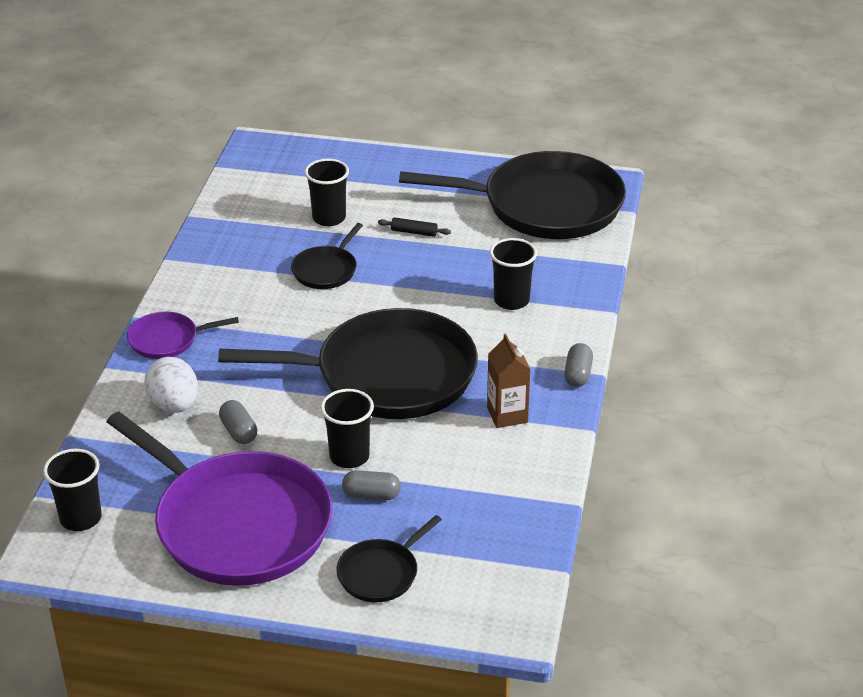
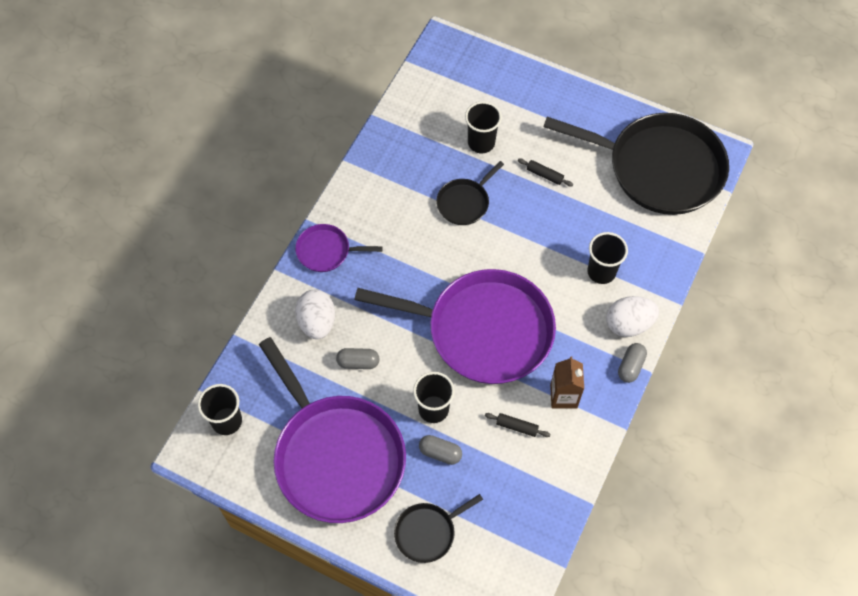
camera: 15 degrees right, 25 degrees up
(239, 431) = (358, 362): grey capsule -> grey capsule turned 75 degrees counterclockwise
(387, 375) = (483, 330): black pan -> purple pan
(460, 453) = (517, 427): none -> black rolling pin
(561, 339) = (628, 324): none -> white egg

